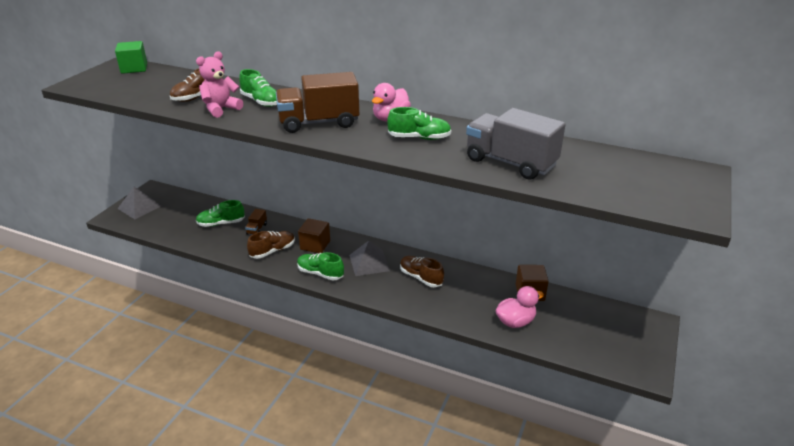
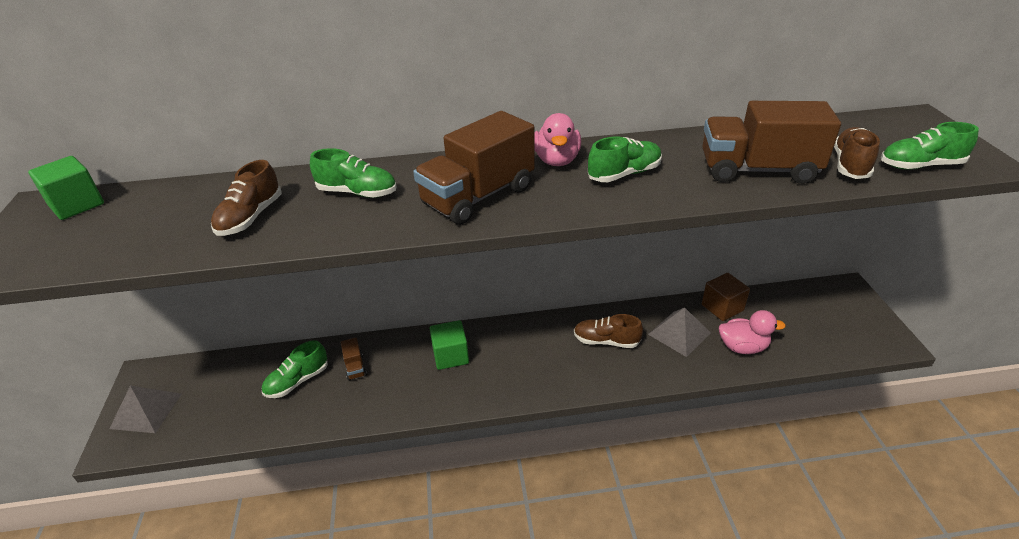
camera: 30 degrees left, 5 degrees up
(221, 109) = (312, 224): pink teddy bear -> none
(273, 251) = (405, 388): brown shoe -> brown shoe (850, 165)
(315, 245) = (450, 356): brown cube -> green cube
(320, 273) = (492, 390): green shoe -> green shoe (920, 166)
(369, 263) = (534, 349): grey pyramid -> grey pyramid (679, 333)
(510, 163) = (758, 170): grey truck -> brown truck
(515, 322) = (742, 347): pink duck -> pink duck turned 60 degrees clockwise

